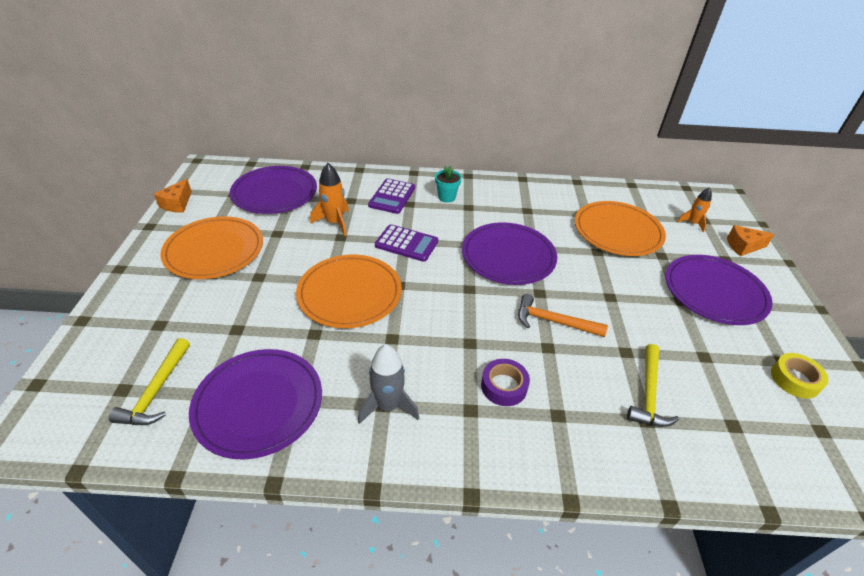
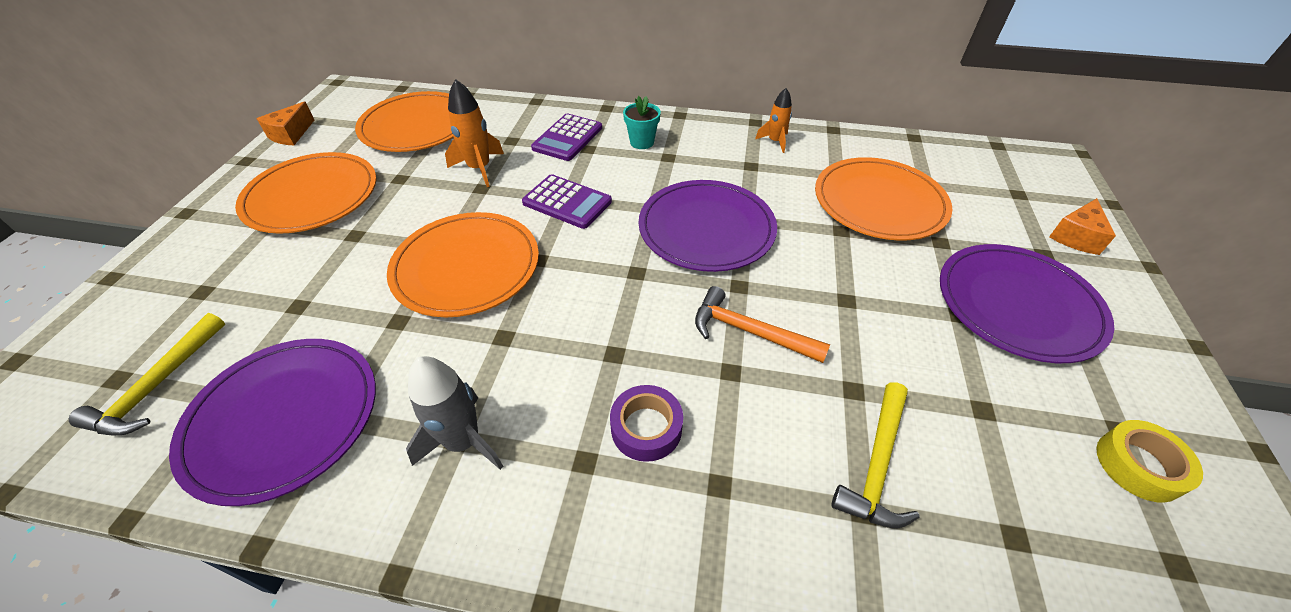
camera: 10 degrees right, 5 degrees up
(274, 193) = (416, 126): purple plate -> orange plate
(692, 223) = (998, 197): orange rocket -> orange rocket (775, 141)
(743, 246) = (1076, 237): orange cheese -> orange cheese turned 60 degrees counterclockwise

